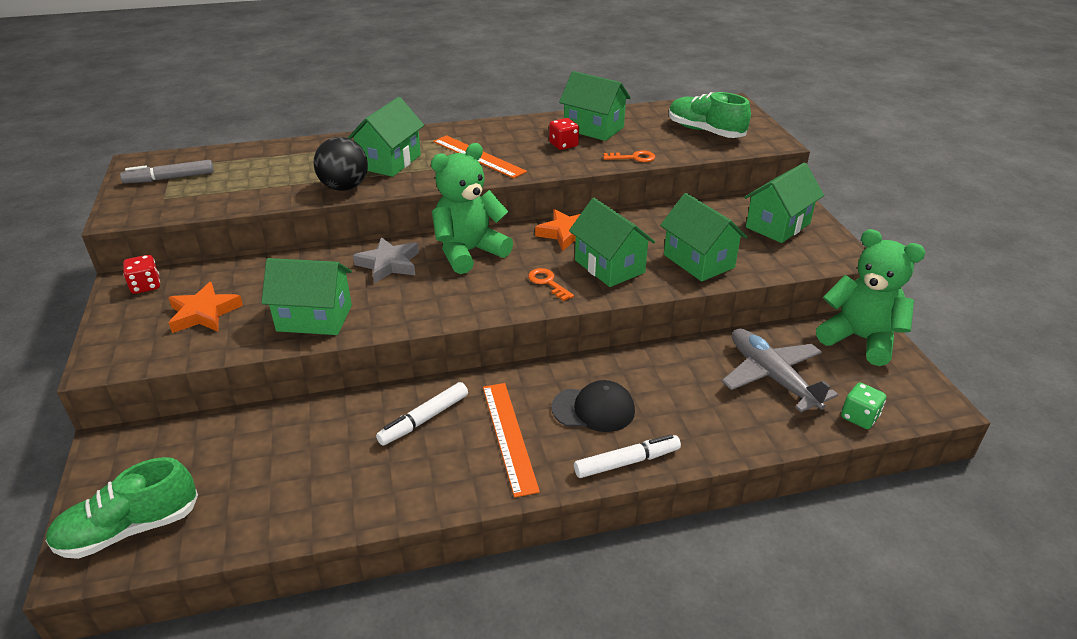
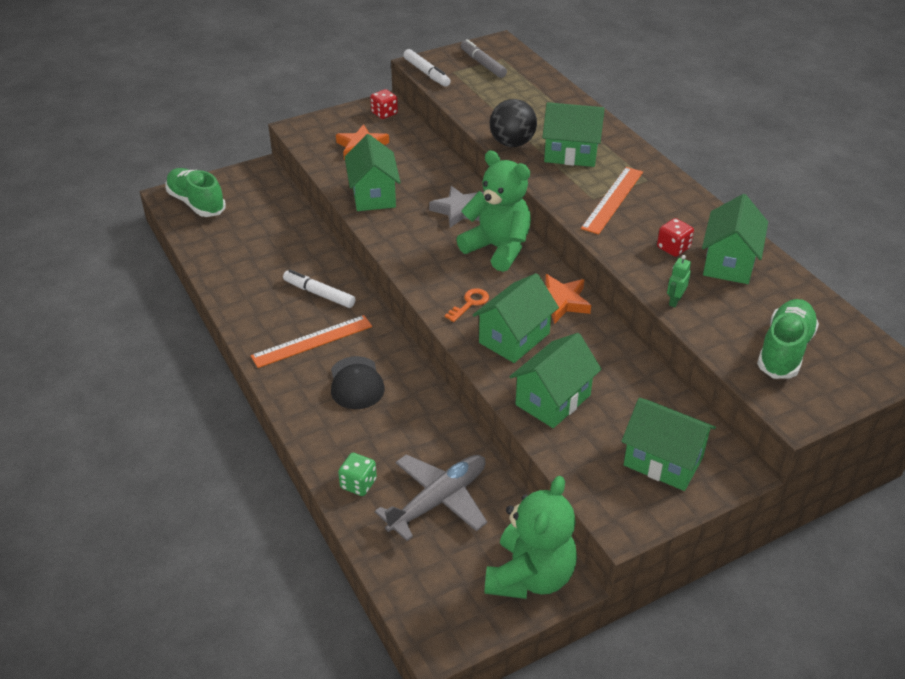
camera: 75 degrees right, 5 degrees up
(627, 462) = (299, 411): white marker -> white marker (426, 73)
(633, 158) = (674, 301): orange key -> green robot
(859, 417) = (397, 570): green dice -> green dice (358, 484)

